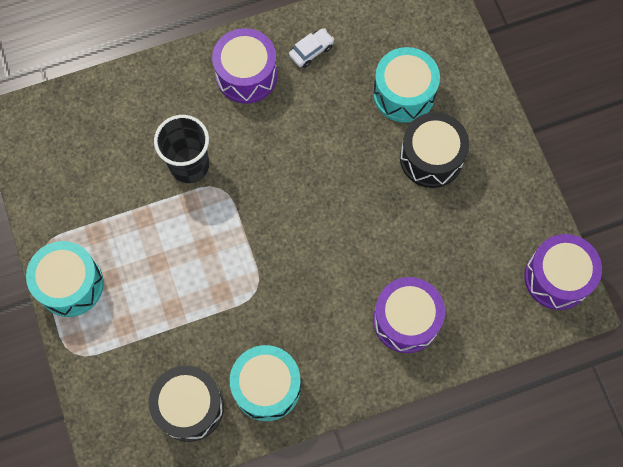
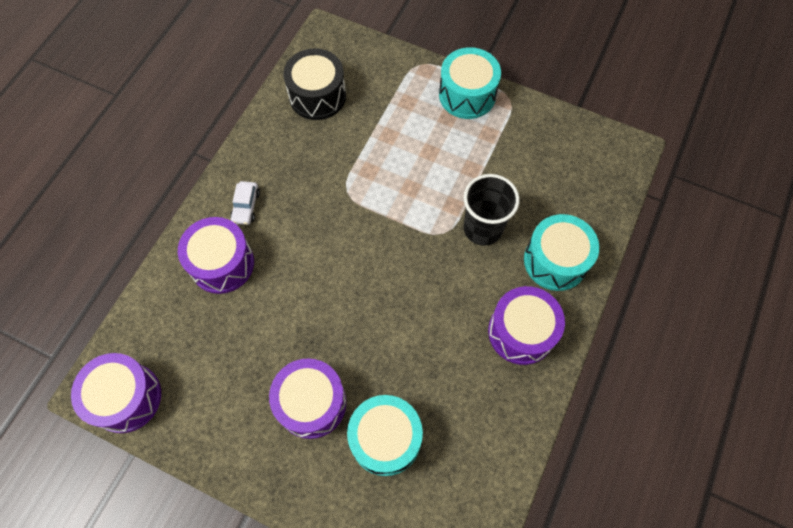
camera: 135 degrees right, 5 degrees down
(266, 386) = (280, 145): turquoise drum -> turquoise drum (555, 261)
(311, 51) = (496, 402): white car -> white car (246, 206)
(431, 158) = (311, 403): black drum -> purple drum

